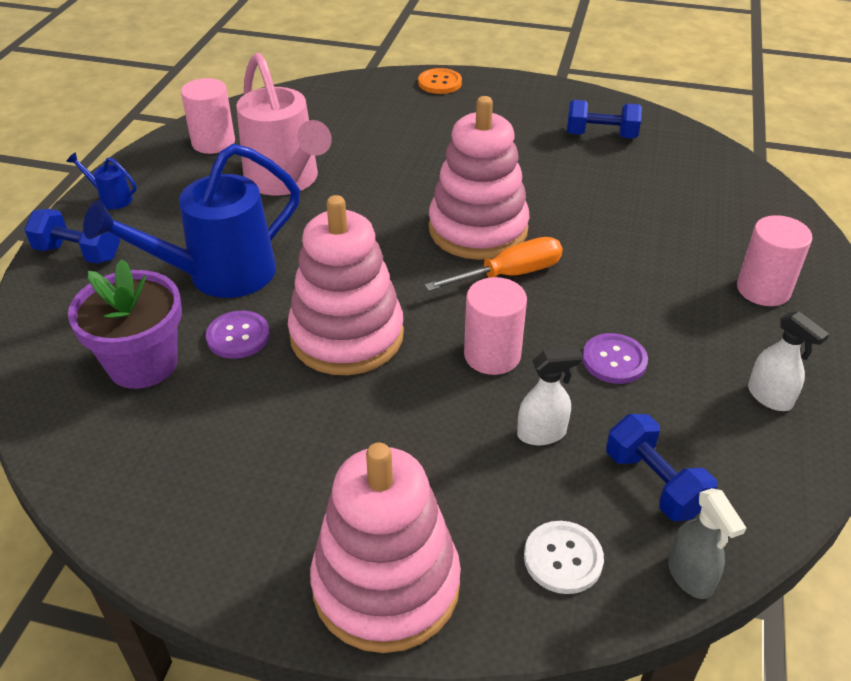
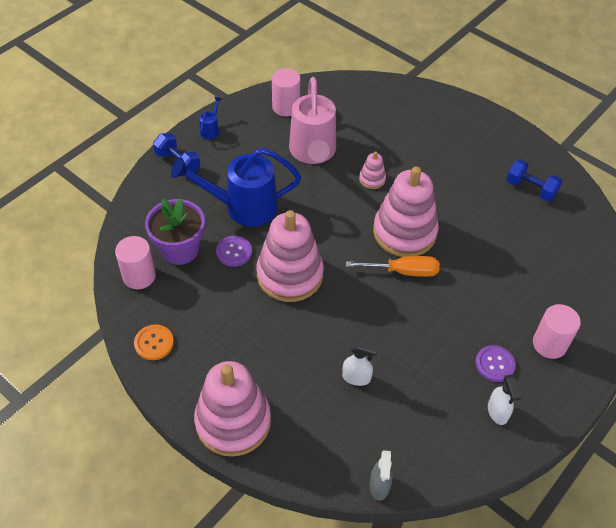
camera: 25 degrees right, 10 degrees up
(111, 199) = (211, 130): blue watering can -> blue watering can turned 60 degrees clockwise
(390, 185) = (372, 179): none -> pink stacking toy
(440, 83) = (452, 105): orange button -> orange button (154, 343)
(492, 355) = (360, 320): pink cylinder -> pink cylinder (139, 276)
(563, 558) = (323, 448): white button -> none
(614, 360) = (425, 352): purple button -> purple button (494, 364)
(654, 483) = (396, 431): blue dumbbell -> none

